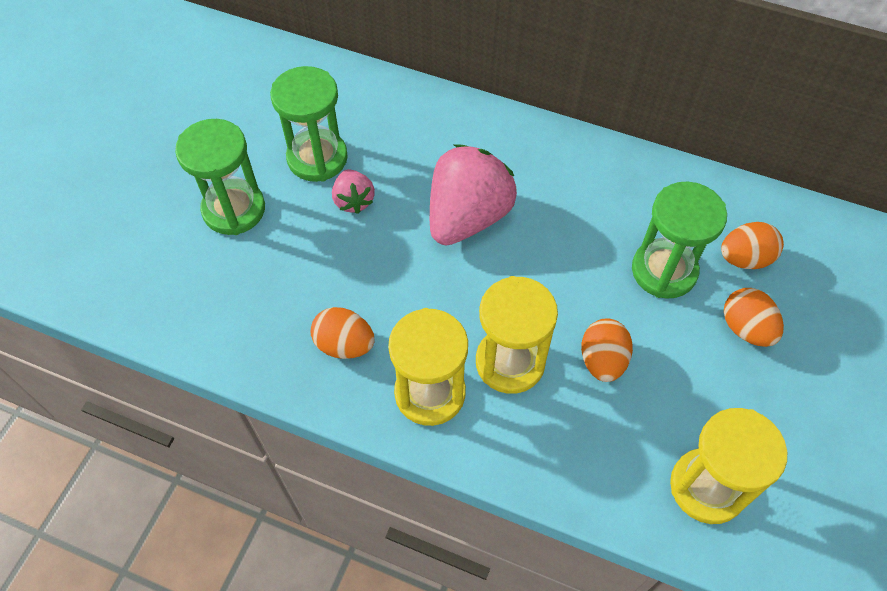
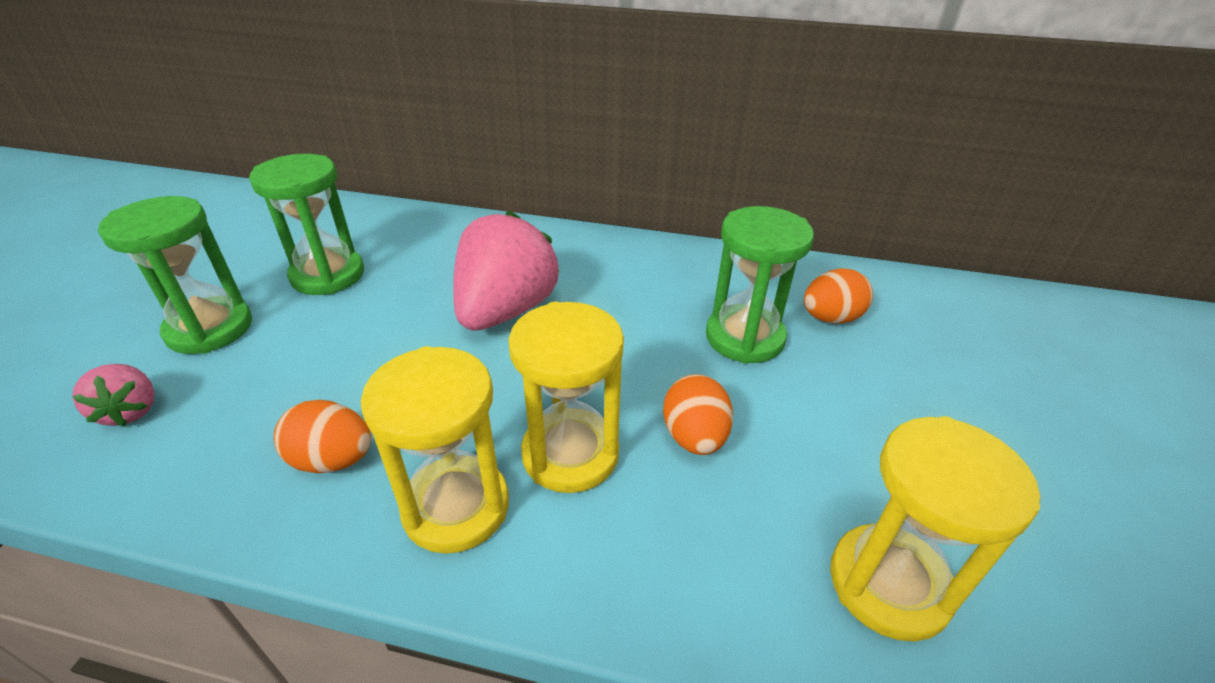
camera: 10 degrees left, 20 degrees down
(353, 200) = (367, 308): pink strawberry -> pink strawberry (131, 411)
(746, 328) = (860, 383): orange egg -> none

